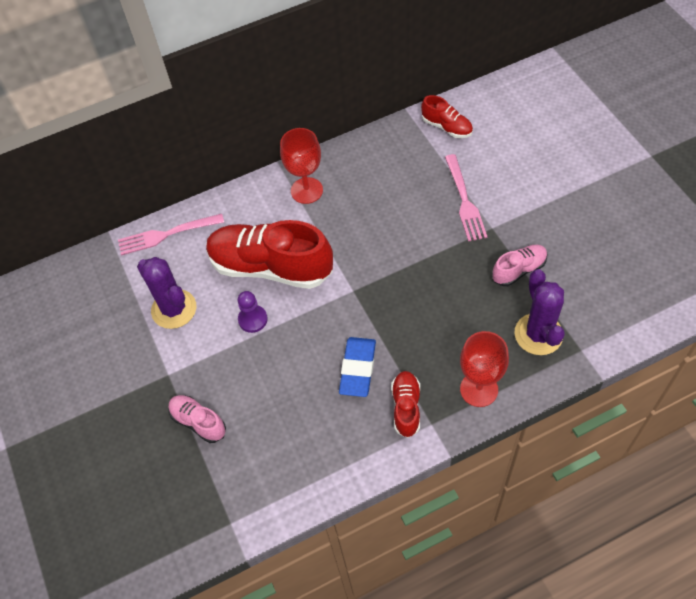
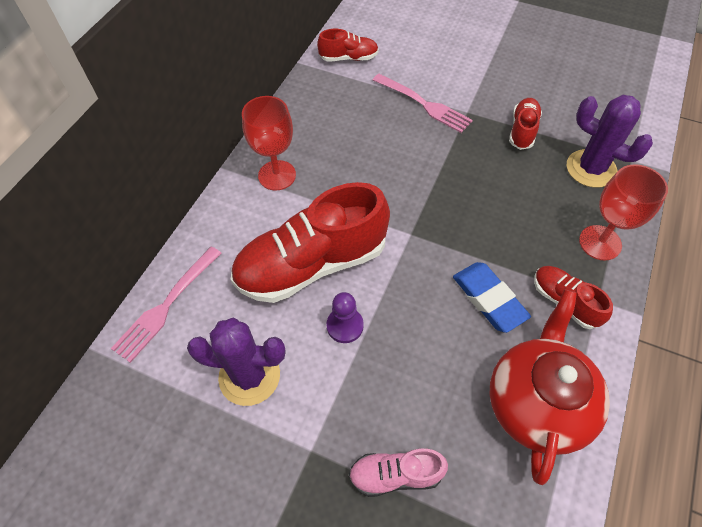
camera: 45 degrees left, 0 degrees up
(318, 450) = (536, 402): none -> red teapot
(518, 270) = (522, 130): pink shoe -> red shoe

